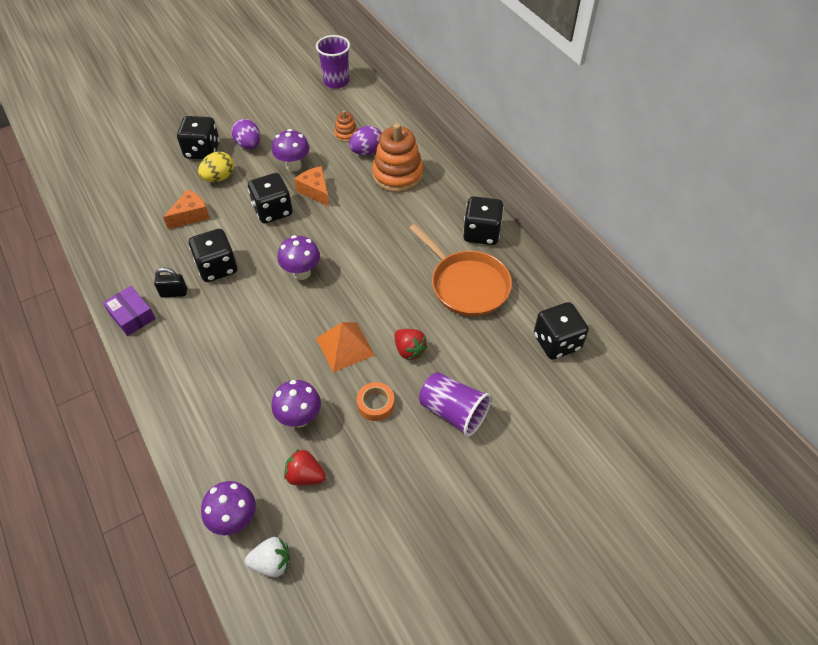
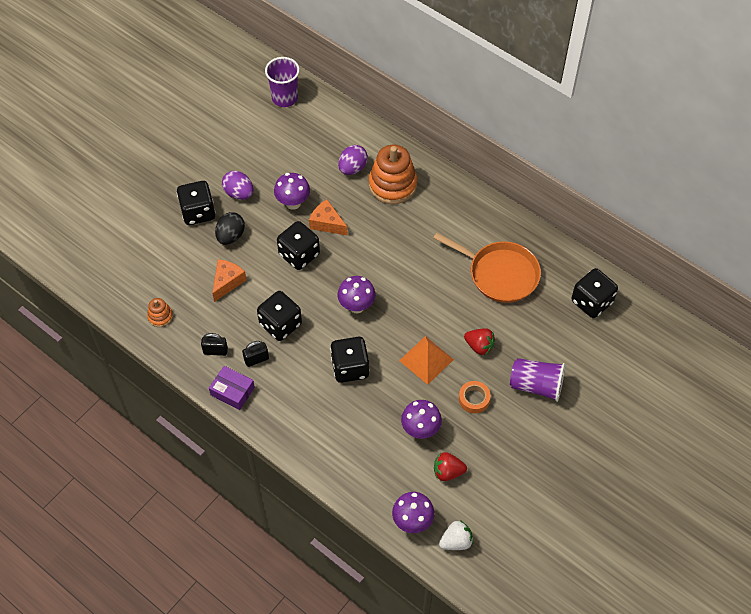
camera: 20 degrees left, 5 degrees up
(140, 273) = (215, 351): none -> black padlock
(219, 178) = (231, 236): yellow egg -> black egg
(346, 134) = (324, 155): orange stacking toy -> orange stacking toy (160, 316)
(481, 233) = (491, 221): black dice -> black dice (350, 368)

